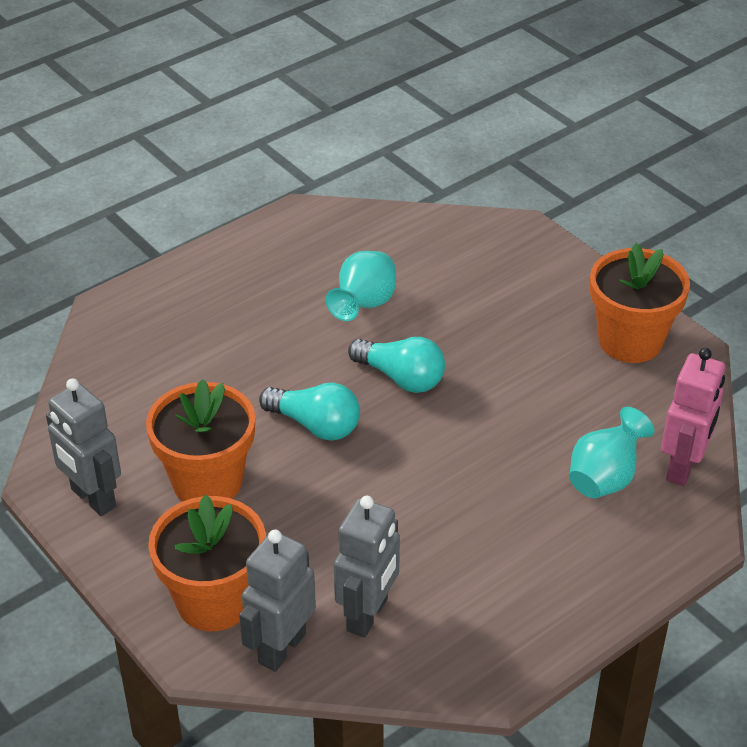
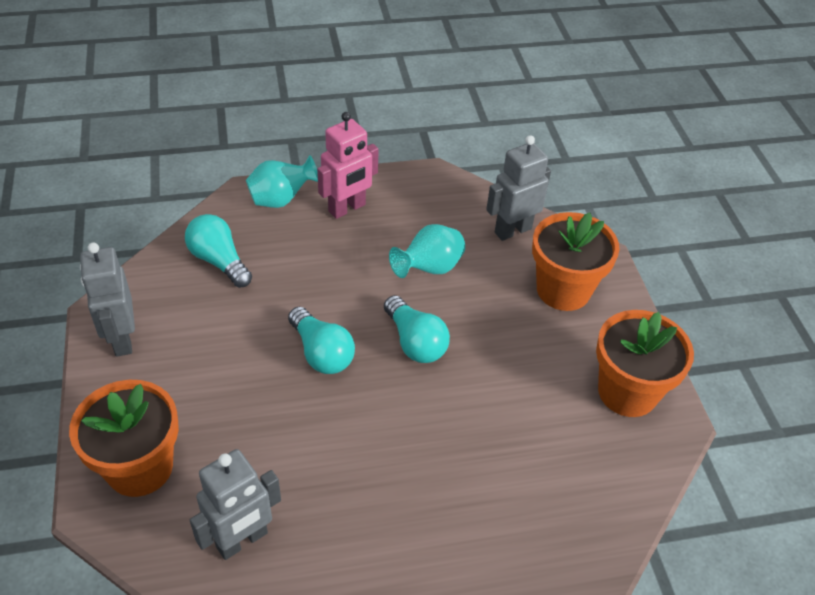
camera: 25 degrees right, 5 degrees up
(135, 383) = (219, 261): none -> turquoise light bulb
(207, 481) = (209, 363): orange flower pot -> orange flower pot (563, 290)
(281, 648) = (157, 535): grey robot -> grey robot (512, 230)
(605, 478) = (522, 511): turquoise vase -> turquoise vase (281, 199)
(683, 467) = (598, 533): pink robot -> pink robot (347, 208)

